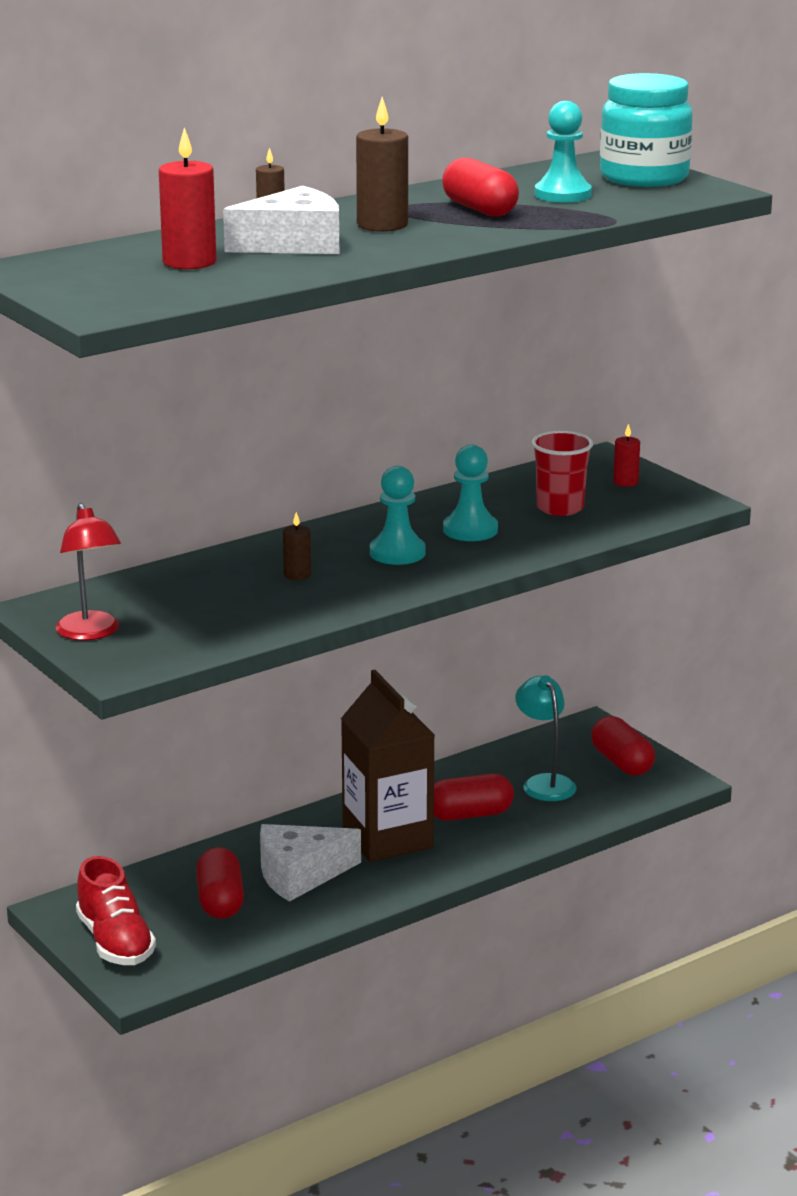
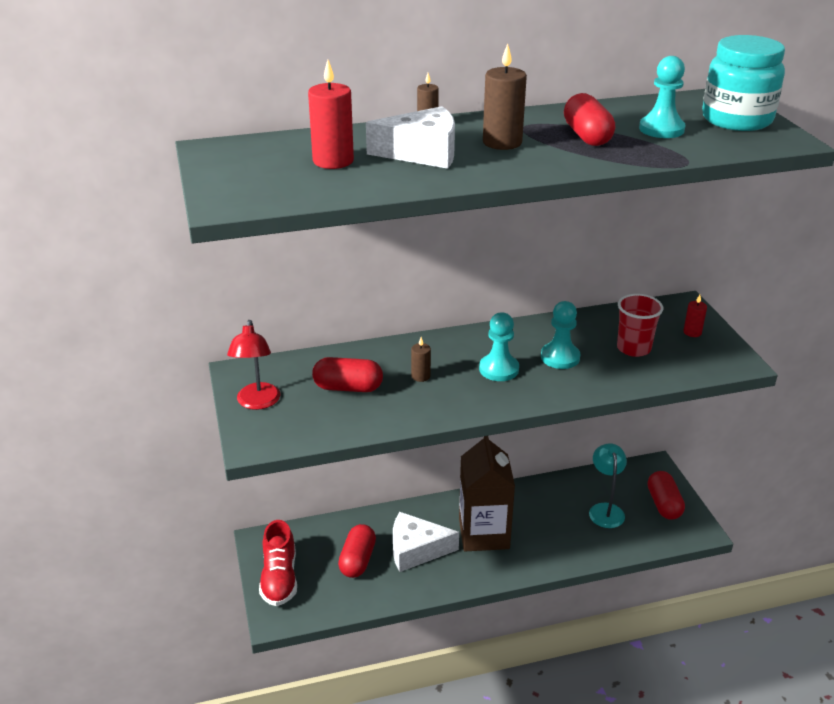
camera: 20 degrees right, 10 degrees up
(469, 815) = (545, 526): red capsule -> red capsule (348, 387)

